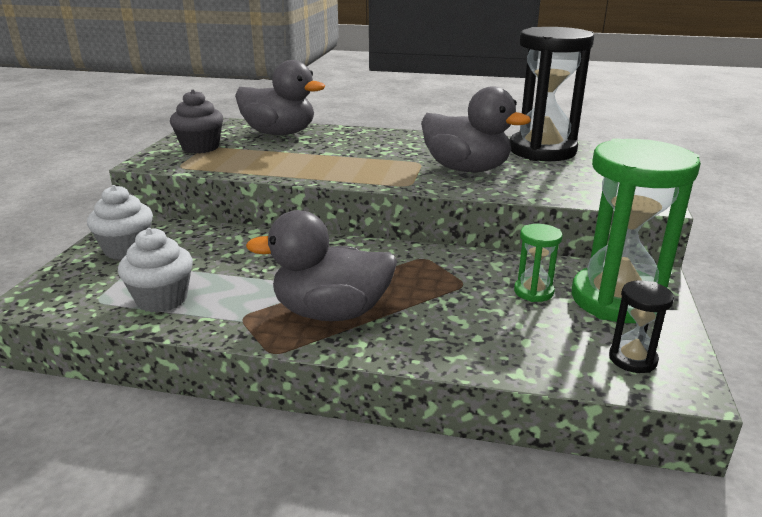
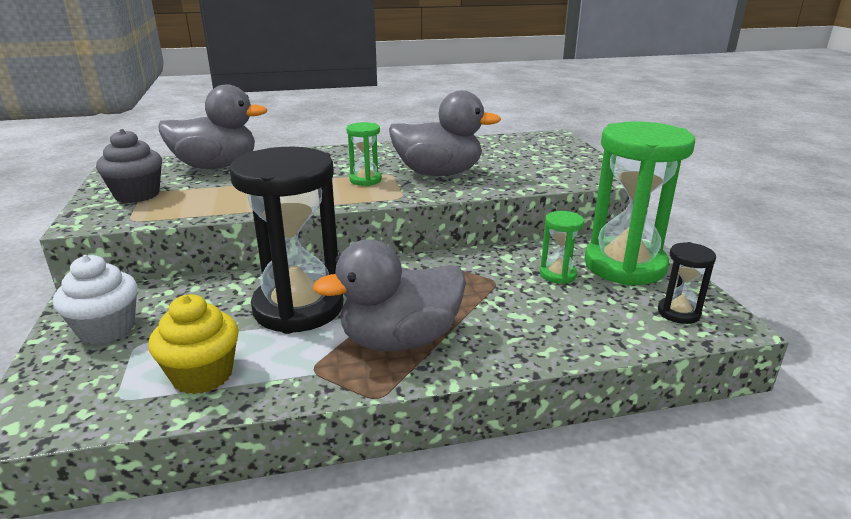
camera: 25 degrees left, 0 degrees up
(162, 299) = (202, 375): white cupcake -> yellow cupcake
(392, 164) = (365, 180): none -> green hourglass
(542, 151) = (485, 147): black hourglass -> black hourglass (298, 308)

